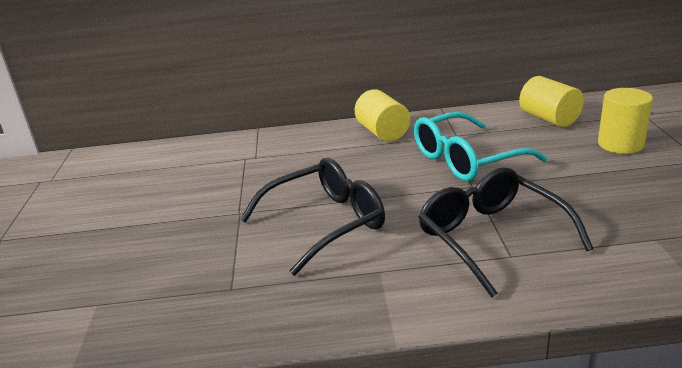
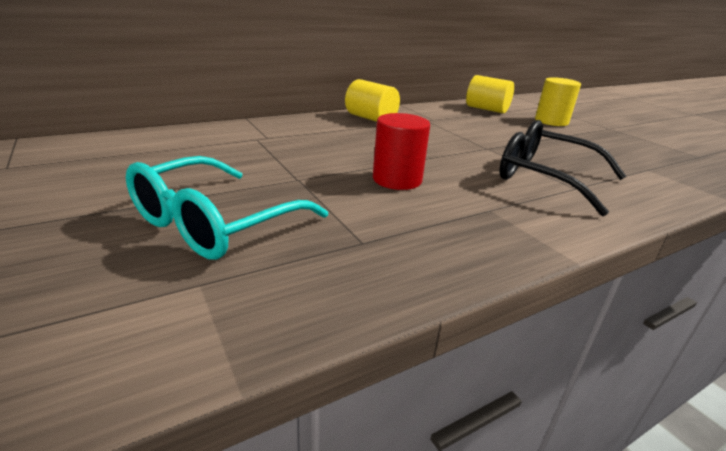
camera: 30 degrees left, 0 degrees up
(325, 223) = (397, 180): black glasses -> red cylinder
(466, 159) = (460, 132): turquoise glasses -> turquoise glasses (214, 223)

